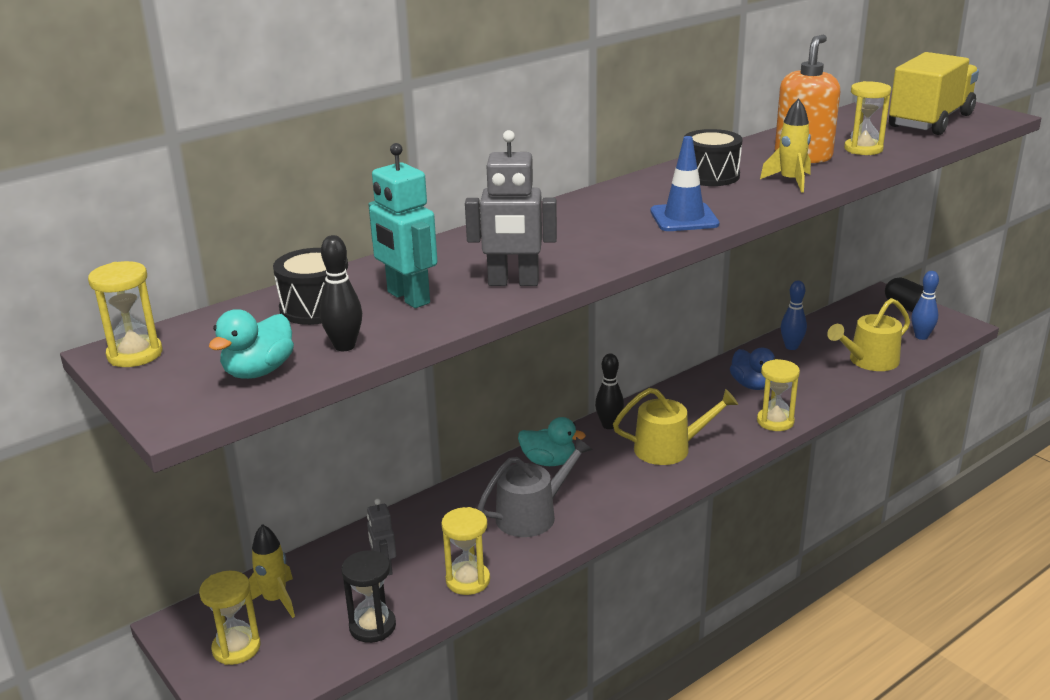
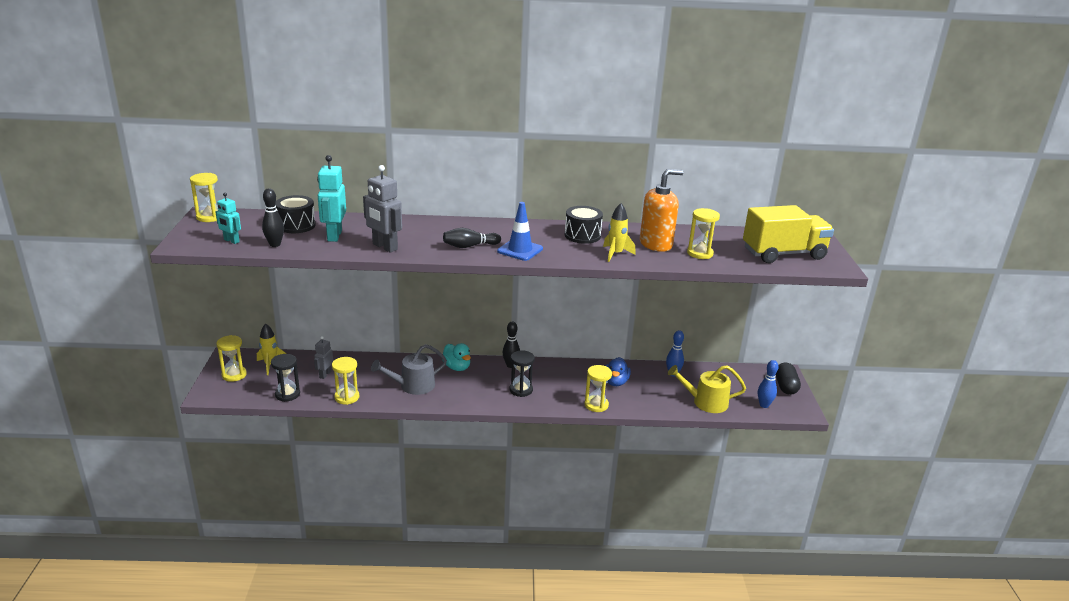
camera: 35 degrees right, 0 degrees up
(259, 371) = (231, 241): turquoise duck -> turquoise robot
(532, 515) = (413, 386): grey watering can -> grey watering can turned 150 degrees clockwise
(617, 237) = (469, 246): none -> black bowling pin
(669, 448) = (521, 390): yellow watering can -> black hourglass

